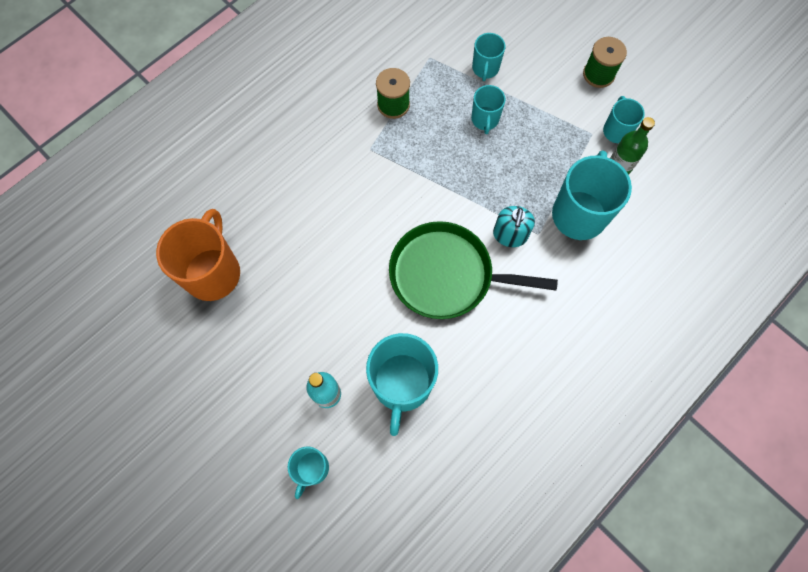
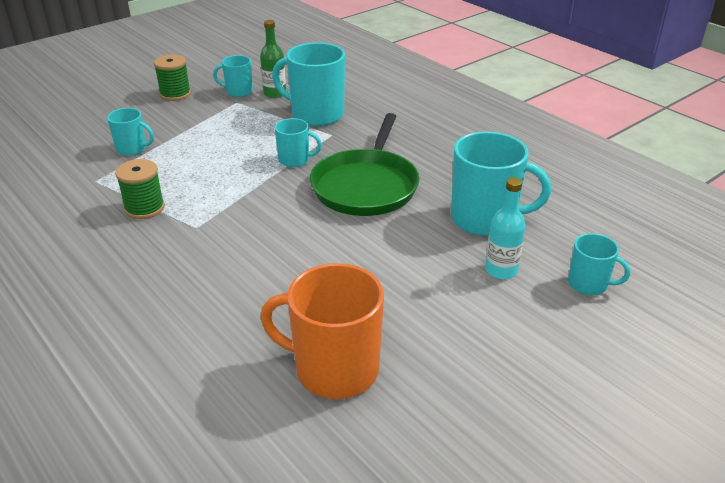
camera: 85 degrees left, 35 degrees down
(485, 120) = (194, 153): turquoise mug -> turquoise mug (295, 160)
(510, 235) = (329, 149): turquoise soap dispenser -> none

